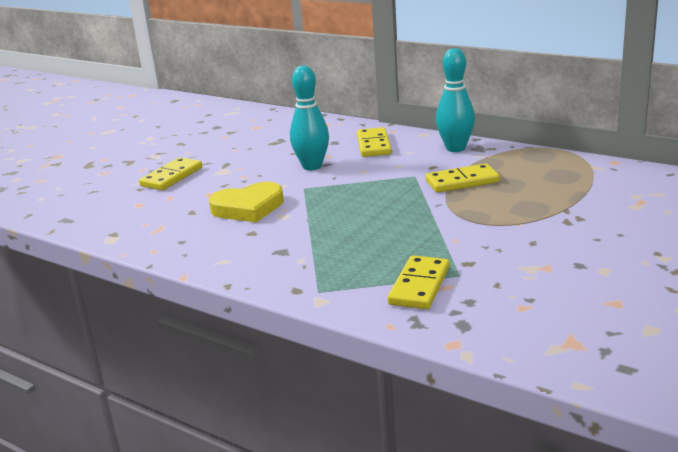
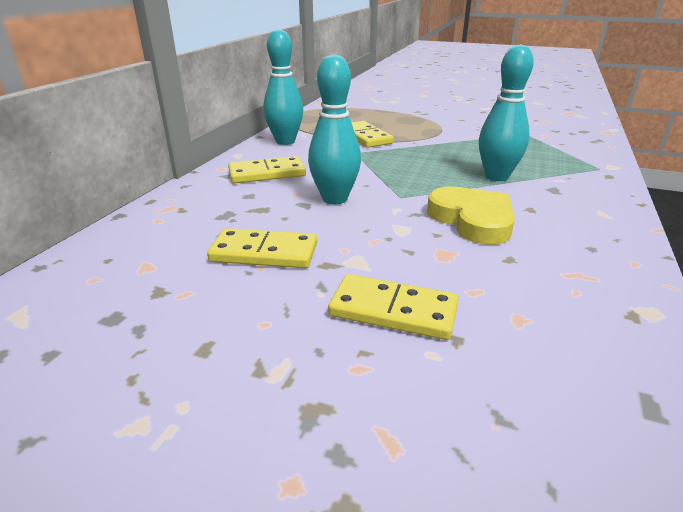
camera: 105 degrees left, 5 degrees up
(323, 230) = (496, 177): none -> turquoise bowling pin
(419, 286) = (553, 141): yellow domino -> yellow domino (264, 253)

